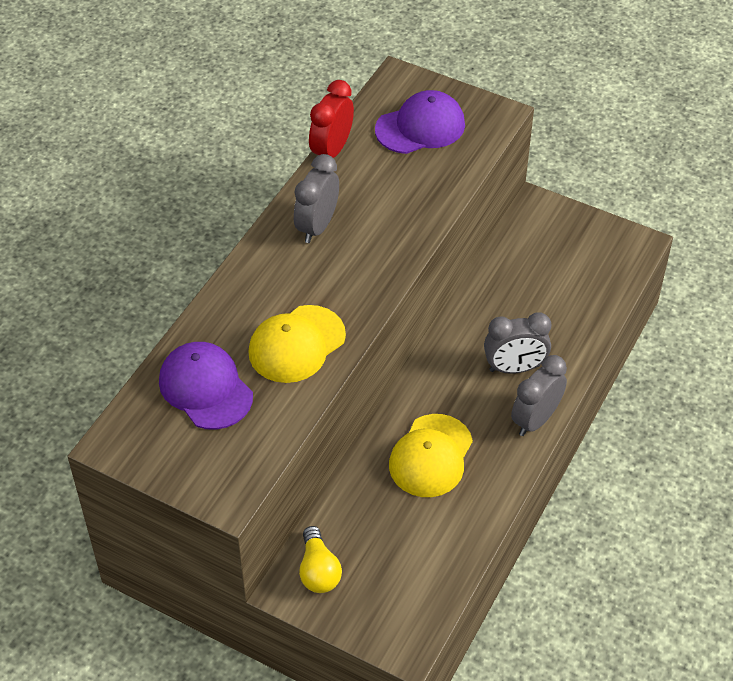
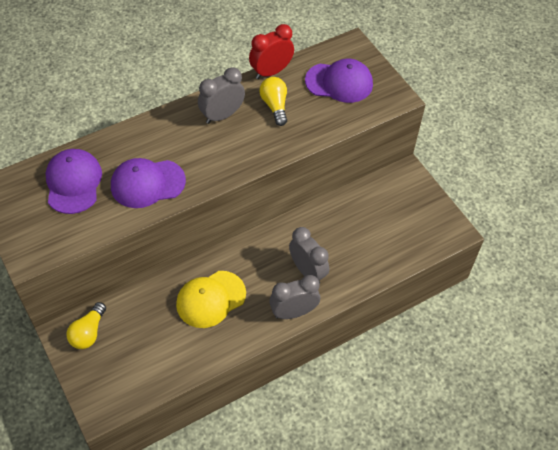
camera: 30 degrees right, 5 degrees up
(297, 344) = (147, 183): yellow cap -> purple cap
(369, 187) = (275, 106): none -> yellow light bulb
(514, 368) = (307, 271): grey clock -> grey clock turned 150 degrees counterclockwise

